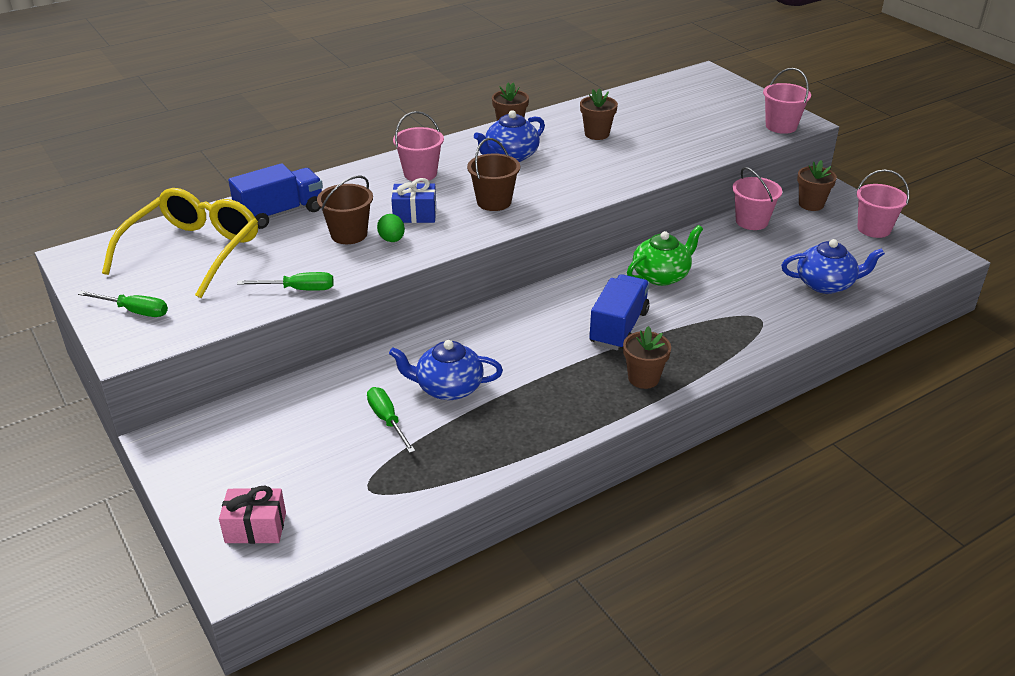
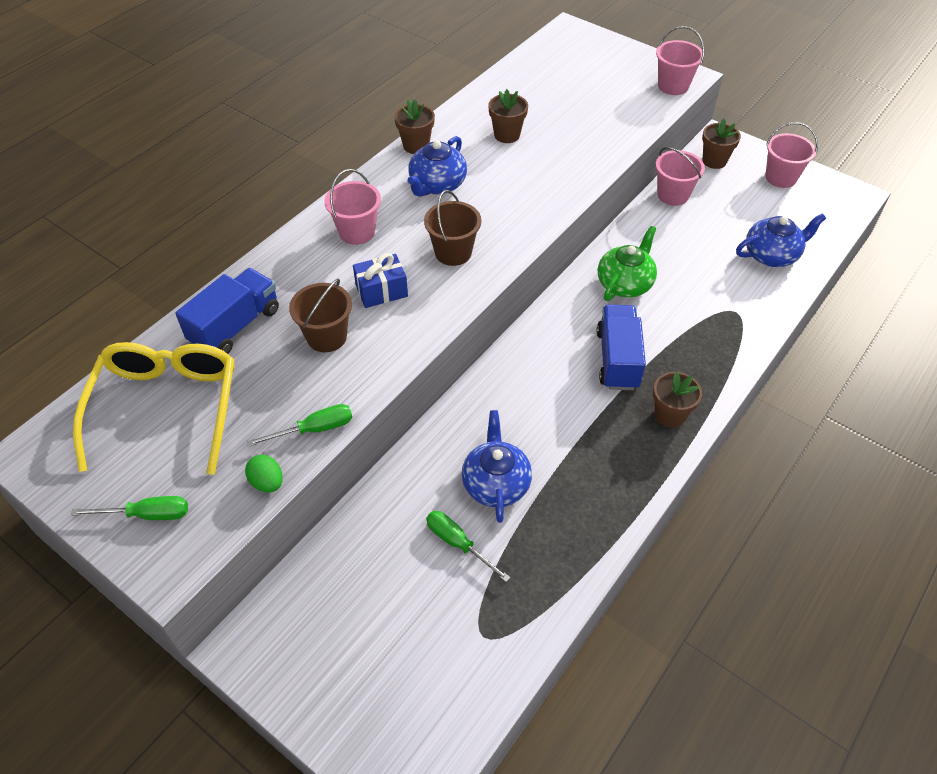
camera: 20 degrees left, 15 degrees up
(255, 528) = (397, 725): pink gift -> none
(392, 240) = (376, 332): green egg -> green egg (267, 482)
(448, 388) = (496, 483): blue teapot -> blue teapot turned 105 degrees clockwise

